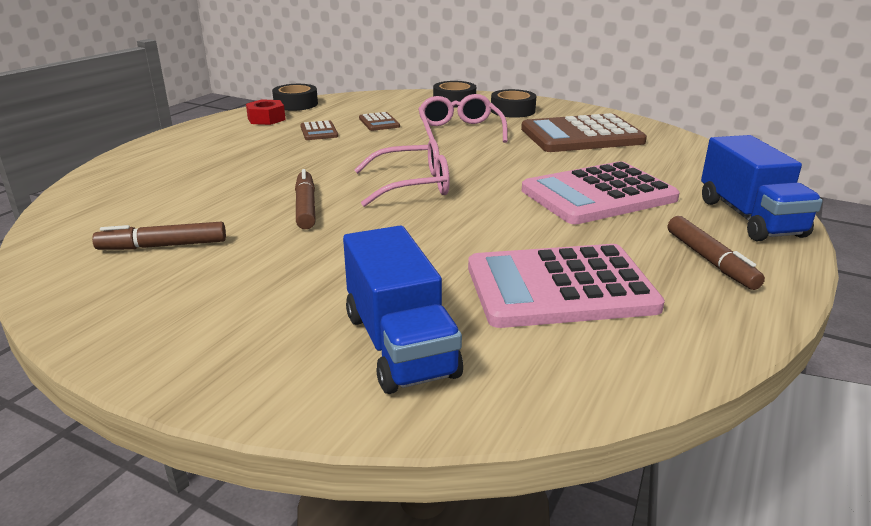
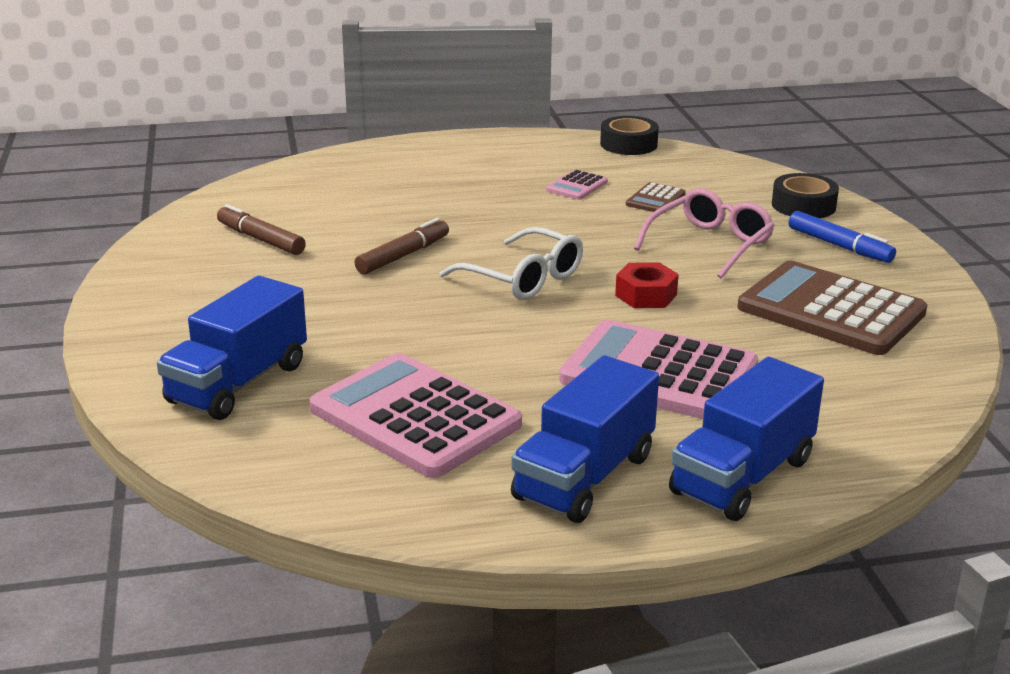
camera: 50 degrees right, 0 degrees up
(266, 119) = (564, 152): red nut -> red nut (646, 295)
(319, 131) = (577, 186): brown calculator -> pink calculator
(414, 185) = (524, 279): pink glasses -> white glasses
(512, 110) = (839, 246): black tape -> blue marker
(710, 260) = (584, 477): brown marker -> blue truck

